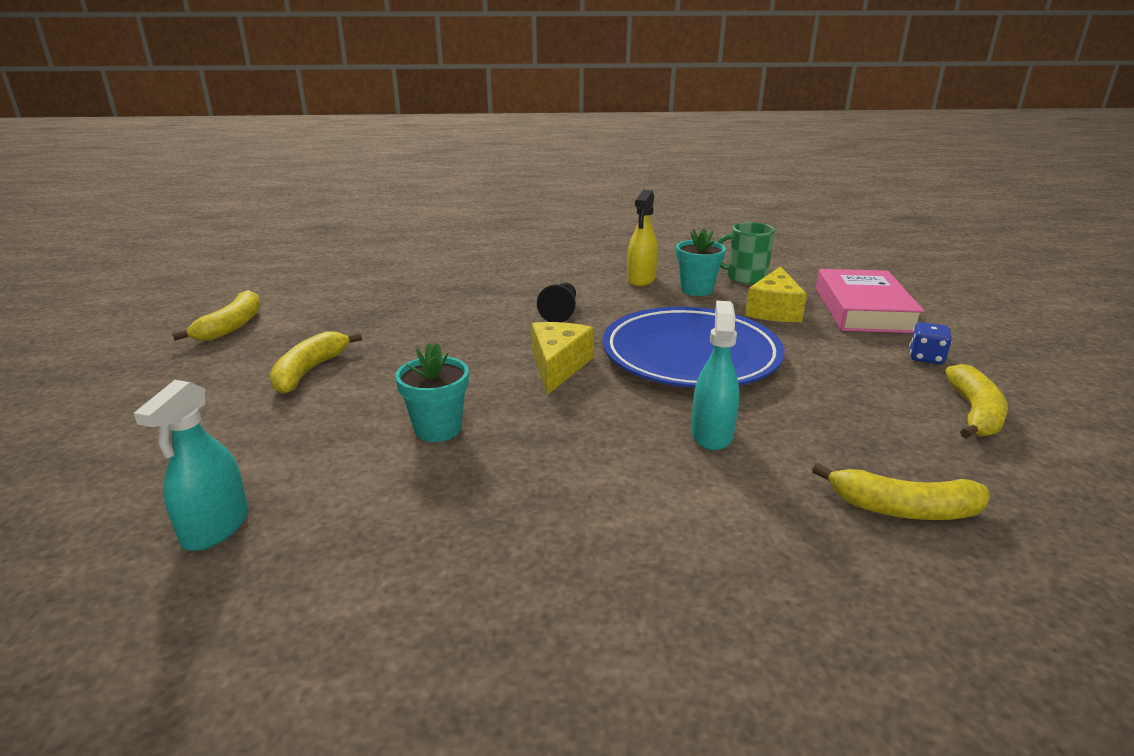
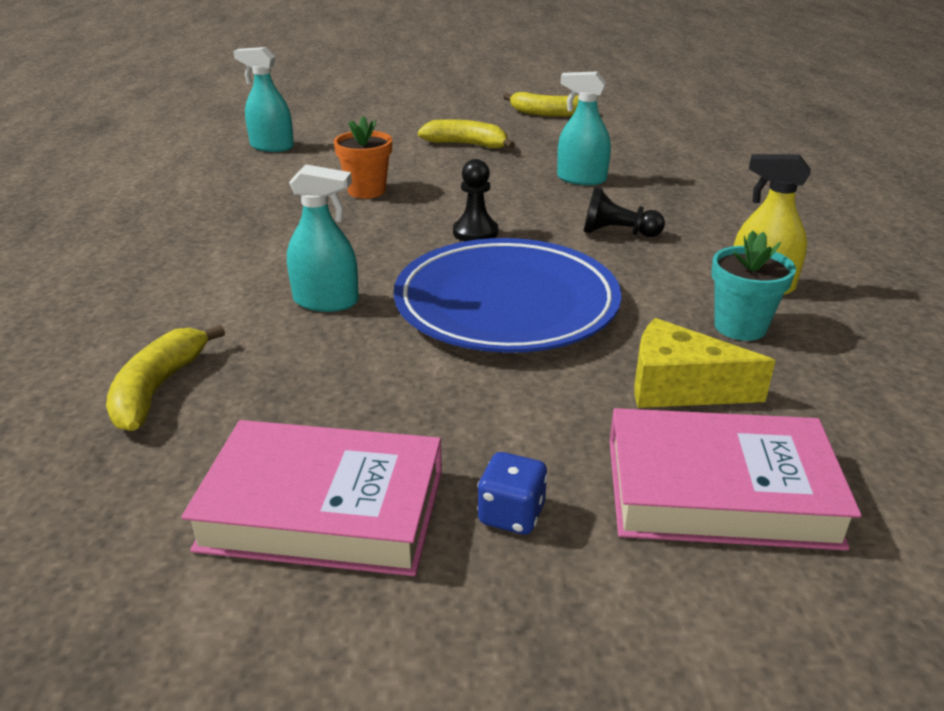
camera: 90 degrees right, 5 degrees up
(438, 429) = (366, 191): turquoise flower pot -> orange flower pot
(440, 319) = (581, 179): none -> turquoise spray bottle
(558, 366) = (475, 232): yellow cheese -> black pawn
(745, 277) = (826, 378): green mug -> none
(974, 413) = (323, 509): yellow banana -> pink book

